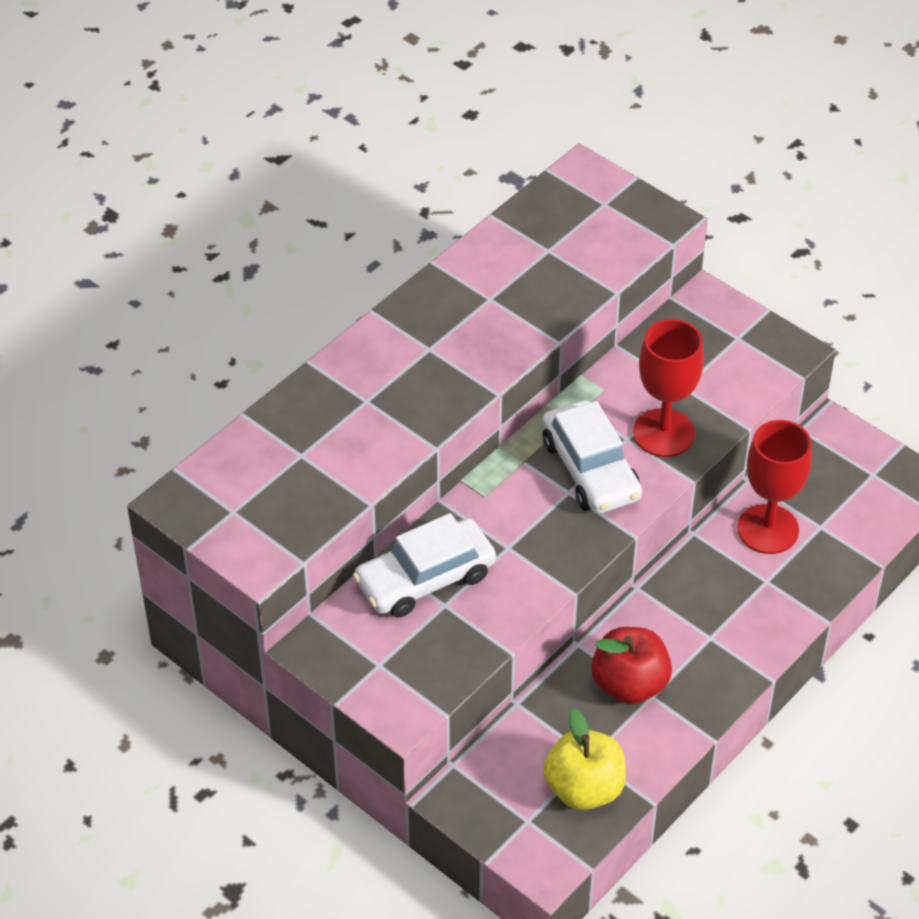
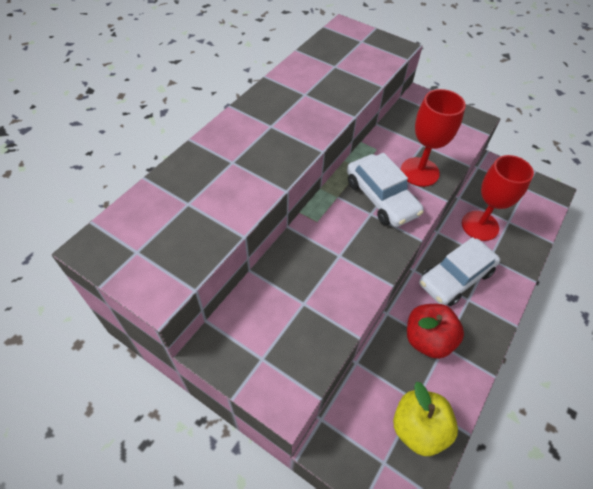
camera: 10 degrees left, 5 degrees up
(425, 578) = (286, 284): white car -> white car (455, 277)

